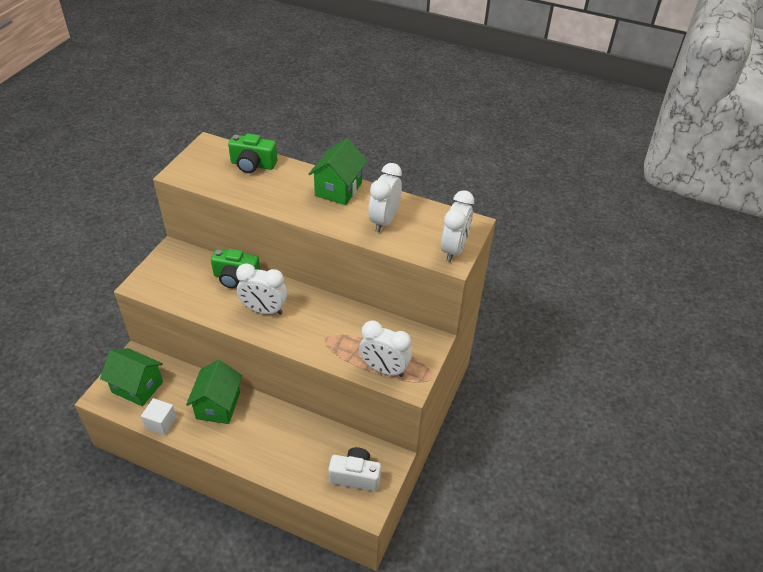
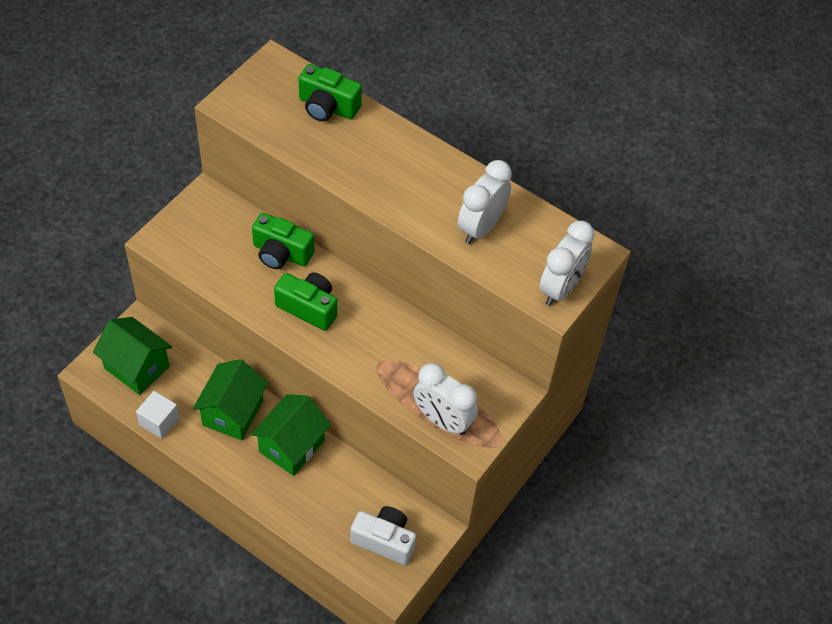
camera: 10 degrees right, 10 degrees up
(264, 310) = (308, 307): white clock -> green camera
(338, 189) = (432, 167): green house -> green house (292, 446)

